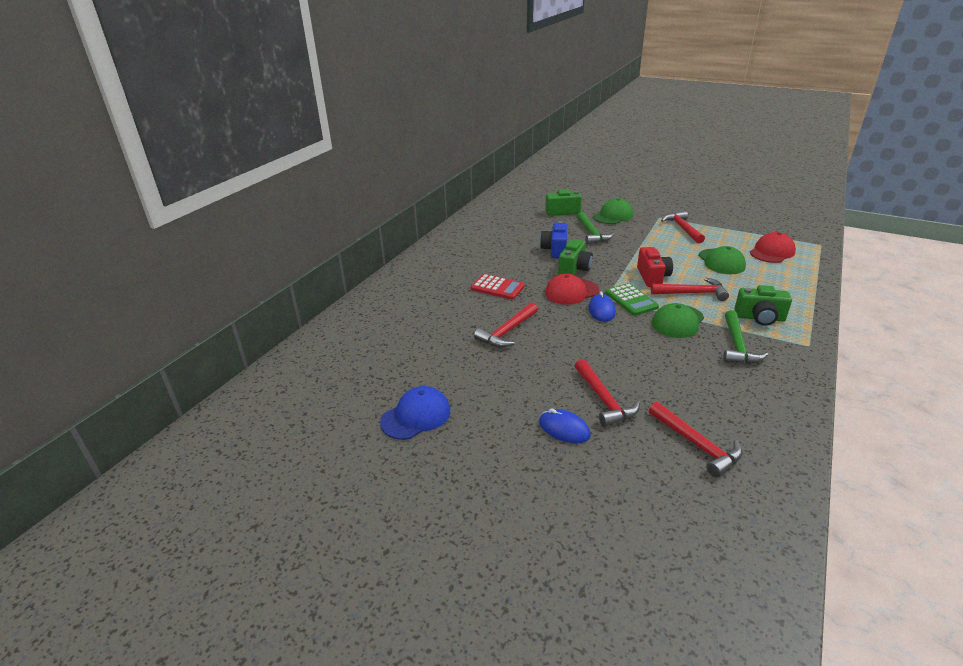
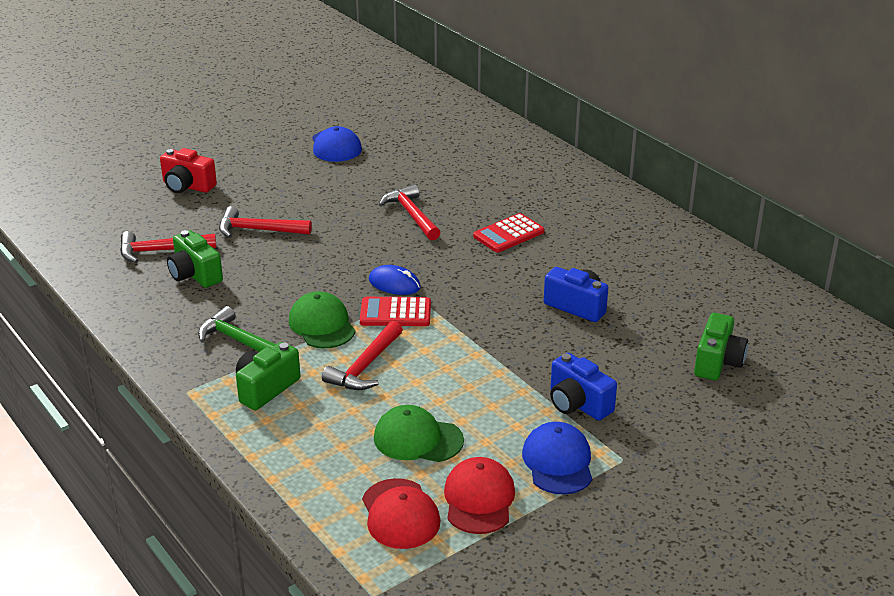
camera: 115 degrees right, 0 degrees up
(564, 429) = (248, 200): blue mouse -> none
(571, 292) = (453, 279): red cap -> red cap (479, 499)
(574, 269) = (508, 301): green camera -> green camera (195, 275)
(591, 233) = (608, 358): green hammer -> none
(613, 216) = (664, 409): green cap -> none
(631, 300) = (395, 313): green calculator -> red calculator
(637, 233) = (578, 404): none -> blue camera
(652, 277) = (432, 354): red camera -> red camera (187, 186)
(682, 228) = (558, 462): red hammer -> blue cap

